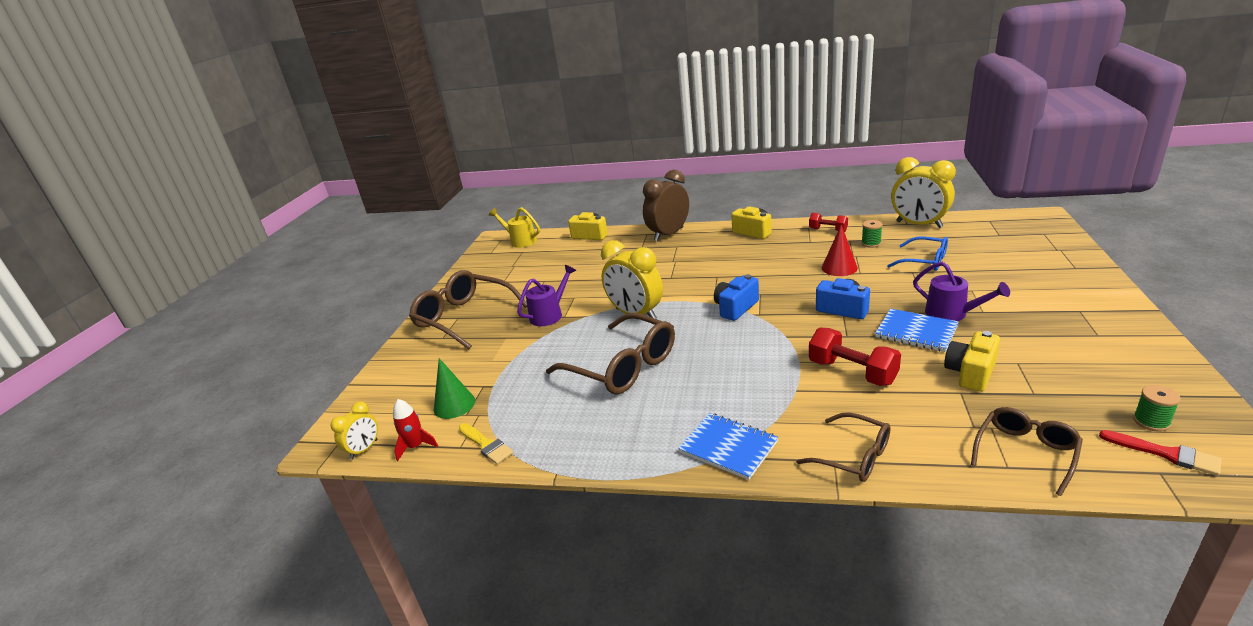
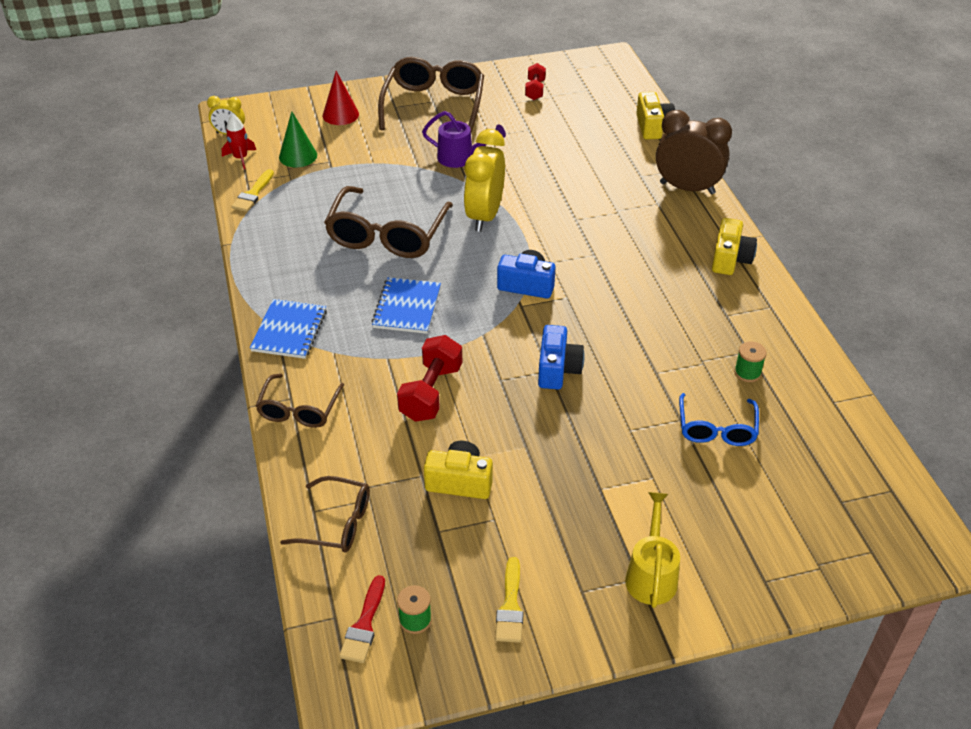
camera: 60 degrees right, 15 degrees up
(520, 241) = (612, 78): yellow watering can -> yellow watering can (651, 574)
(828, 230) = (770, 326): red dumbbell -> red dumbbell (535, 90)
(839, 268) = (661, 352): red cone -> red cone (340, 114)
(916, 332) = (529, 434): blue notebook -> blue notebook (407, 307)
(919, 224) = (836, 415): yellow clock -> none
(952, 314) = (583, 462): purple watering can -> none
(1121, 369) = (510, 606): none -> yellow brush

